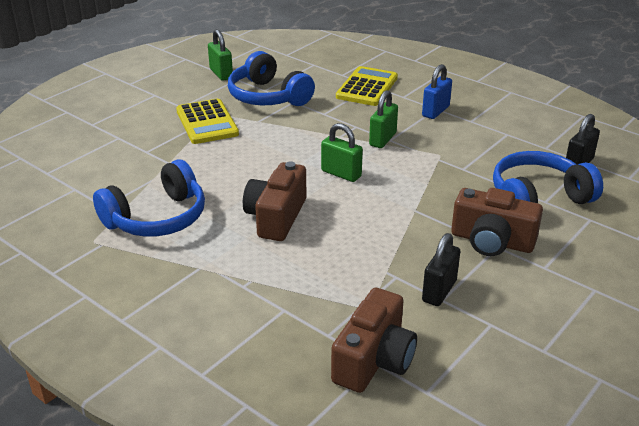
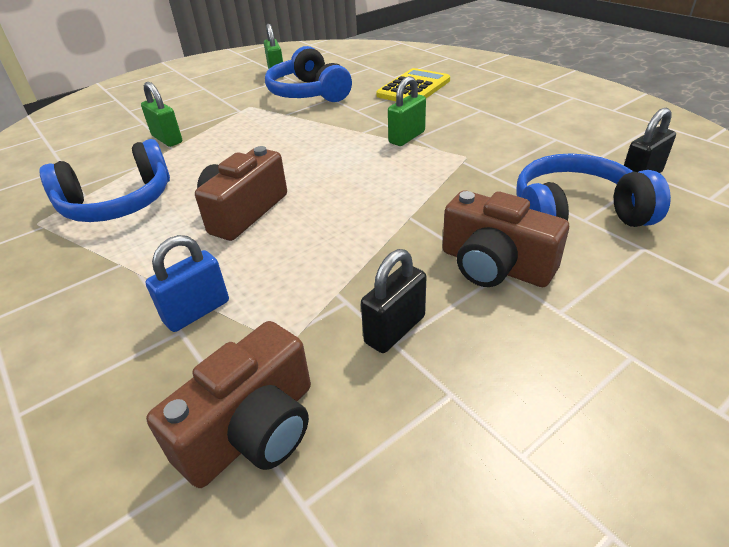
camera: 15 degrees right, 5 degrees up
(207, 122) = (235, 113): yellow calculator -> none
(341, 174) = (342, 170): green padlock -> green padlock (167, 139)
(435, 111) = (479, 112): blue padlock -> blue padlock (197, 311)

